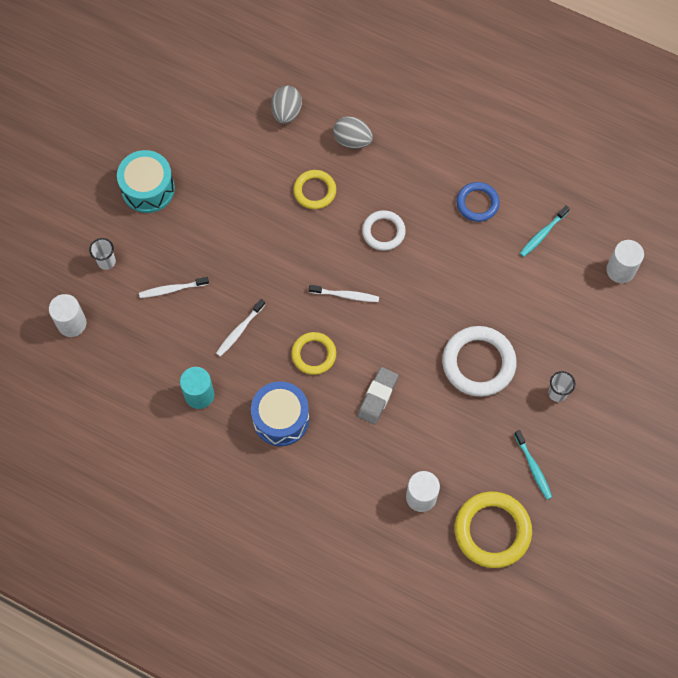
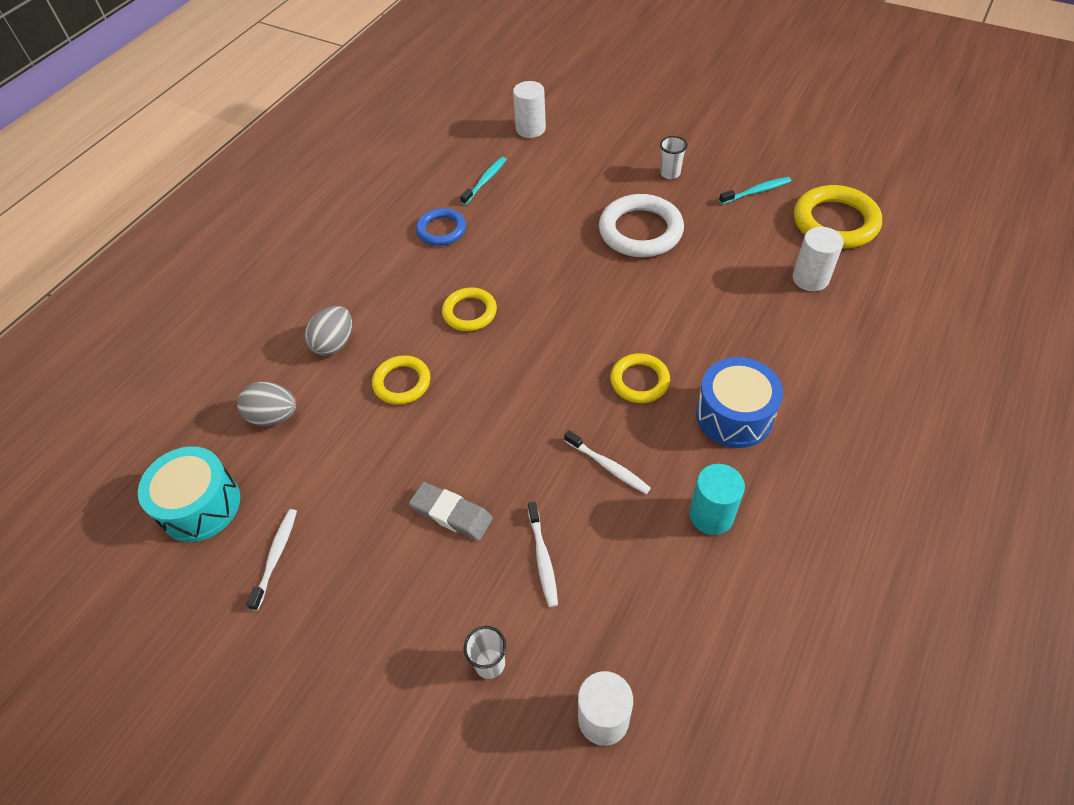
camera: 85 degrees left, 15 degrees down
(148, 189) = (364, 601): turquoise drum -> turquoise drum (200, 505)
(345, 295) = (555, 349): white toothbrush -> white toothbrush (276, 556)
(377, 397) = (691, 317): grey eraser -> grey eraser (451, 514)
(383, 232) = (469, 312): white ring -> yellow ring
(542, 234) = (485, 181): turquoise toothbrush -> turquoise toothbrush turned 105 degrees counterclockwise

